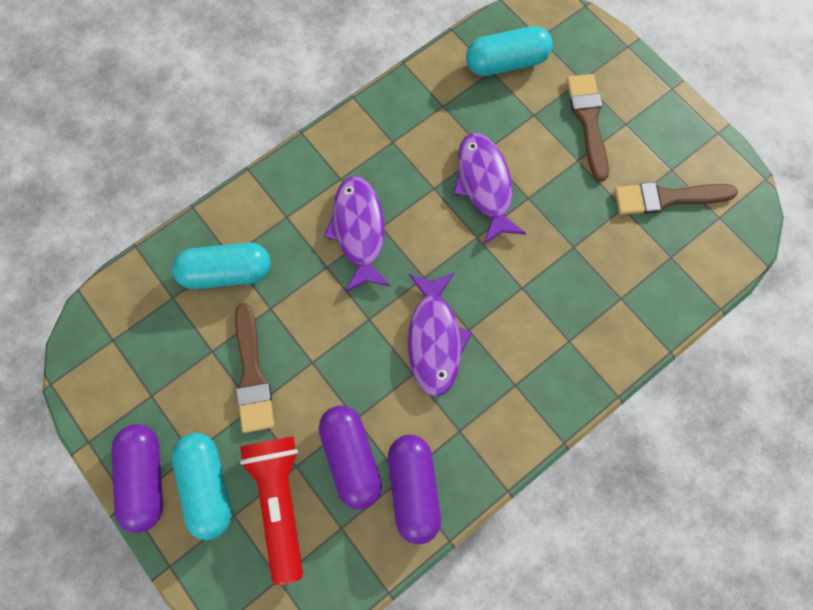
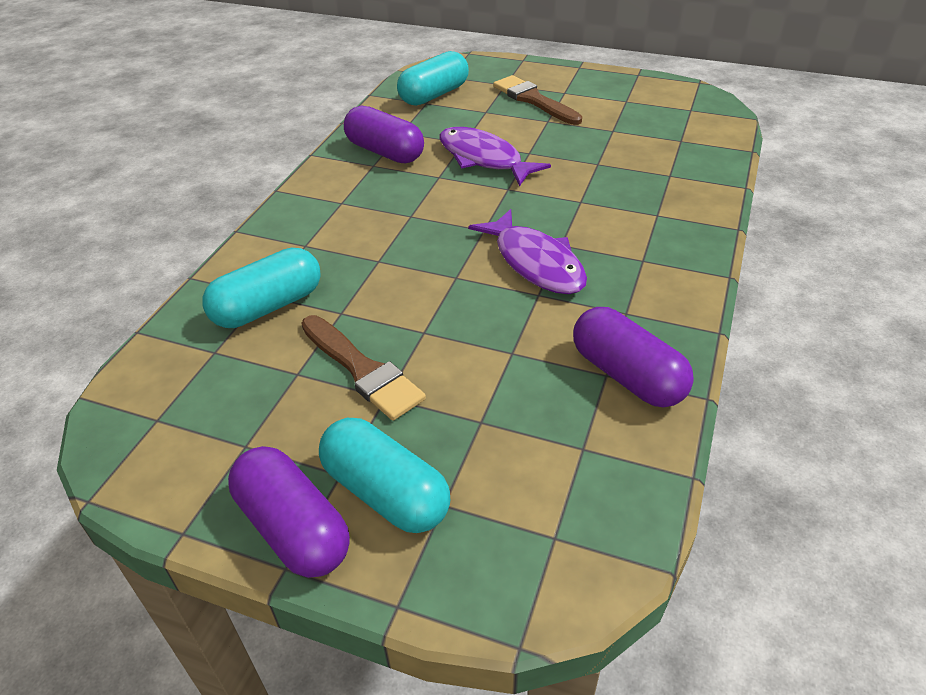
camera: 30 degrees left, 30 degrees down
(280, 501) = (490, 460): red flashlight -> none
(351, 457) = (537, 383): purple capsule -> purple capsule (385, 152)
(359, 231) = (390, 226): purple fish -> none
(667, 198) = (640, 114): brown brush -> none

